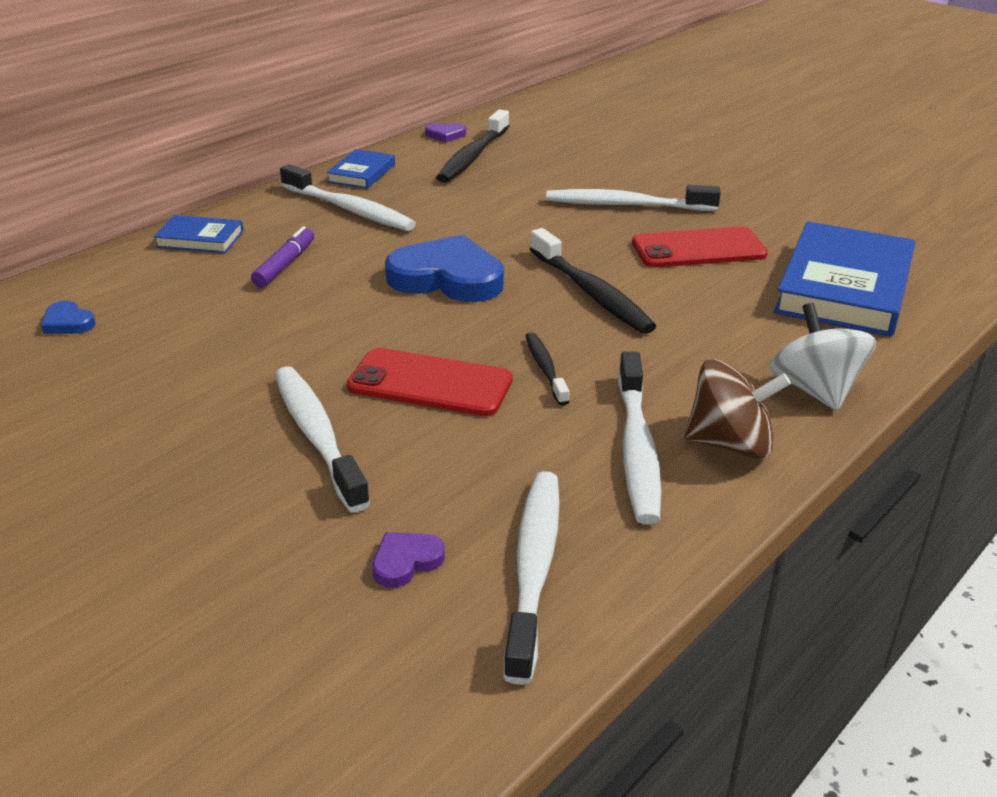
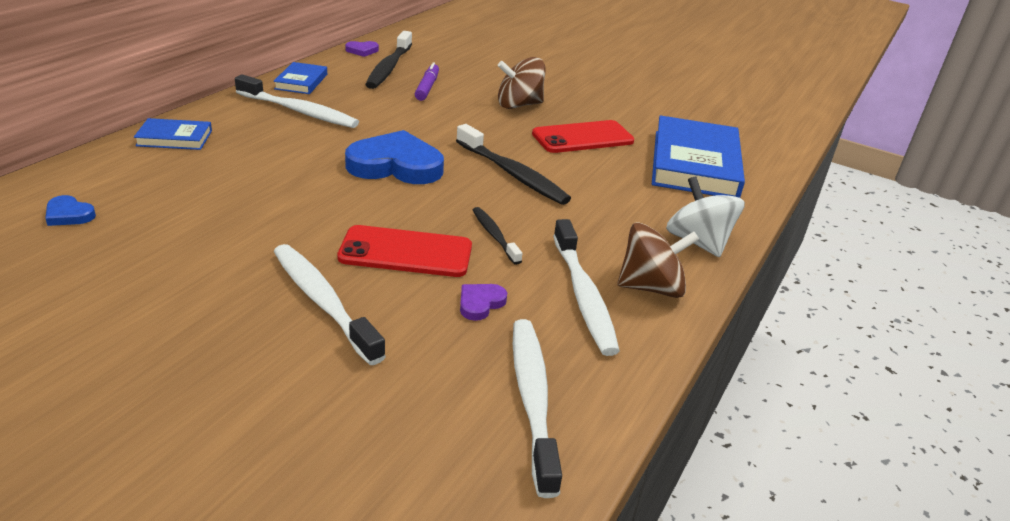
camera: 15 degrees left, 0 degrees up
(285, 265) = (256, 158): purple marker -> purple marker (427, 87)
(406, 561) = (427, 403): purple heart -> purple heart (480, 303)
(626, 205) = (519, 105): white toothbrush -> brown spinning top

